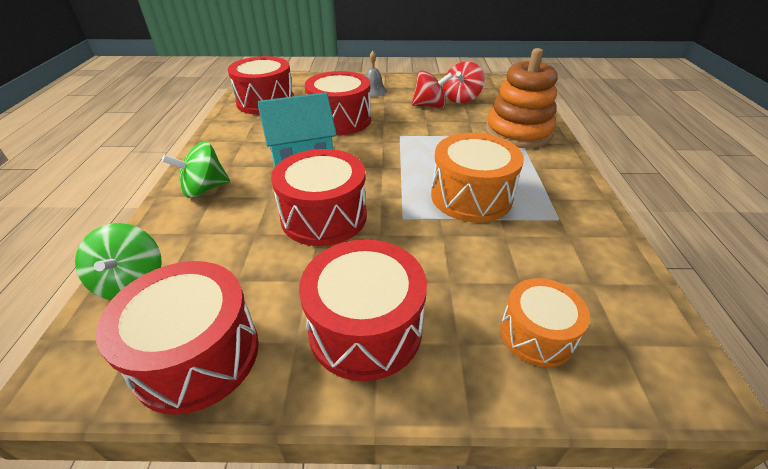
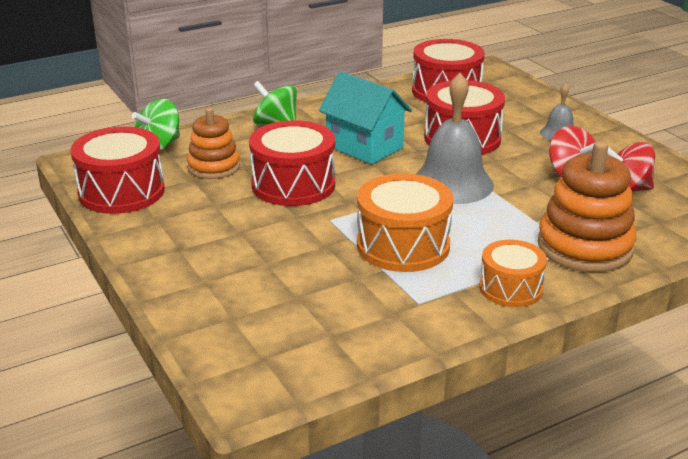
camera: 60 degrees right, 10 degrees down
(232, 255) = (214, 167): none -> orange stacking toy
(365, 328) = (188, 240): red drum -> none
(398, 145) = (452, 183): none -> grey bell
(536, 334) = (240, 314): orange drum -> orange drum (510, 288)

